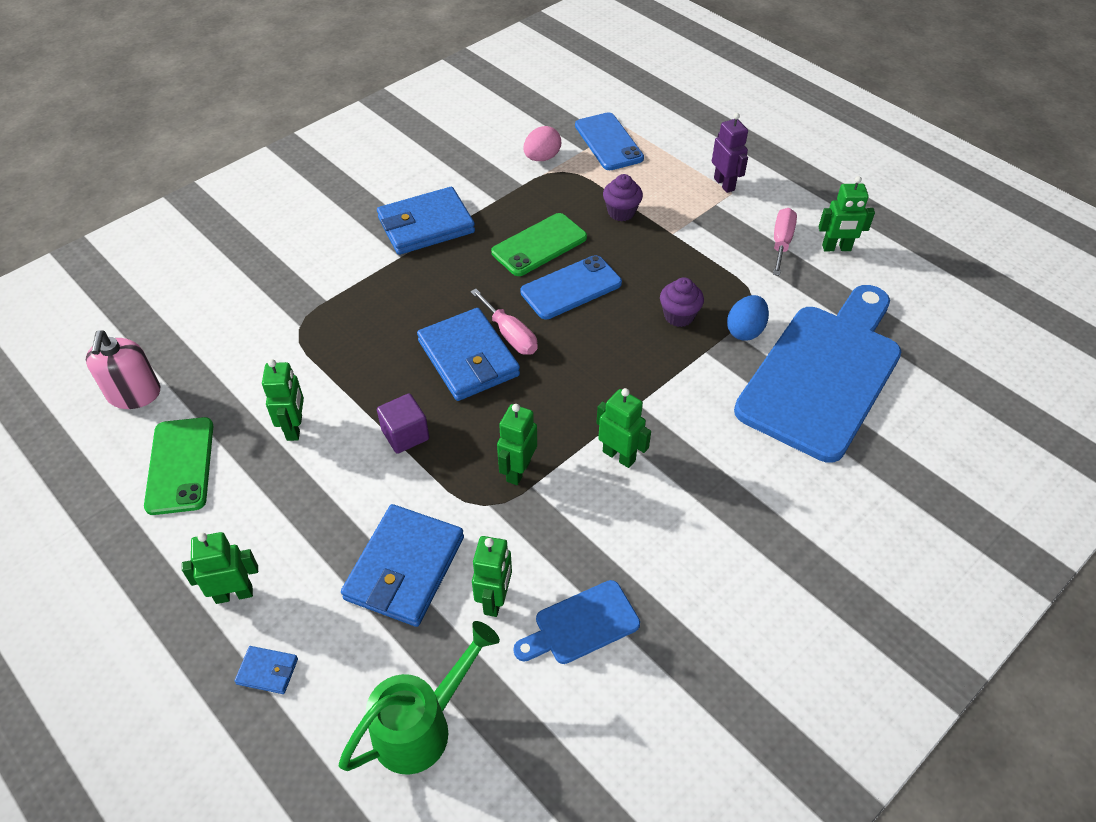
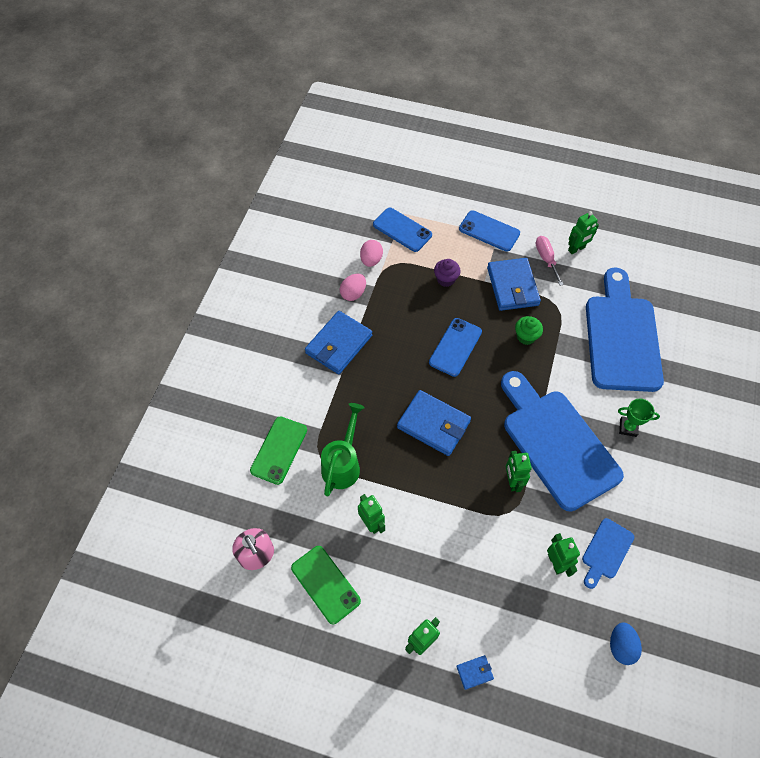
camera: 30 degrees left, 10 degrees up
(404, 568) = (498, 572): blue wallet -> blue wallet (512, 286)
(405, 434) = (436, 492): purple cube -> none
(422, 726) = (572, 652): green watering can -> green watering can (343, 464)
(490, 182) = (353, 293): none -> pink egg
(510, 335) = (445, 396): pink screwdriver -> none
(539, 245) = (416, 326): green phone -> green phone (279, 450)
(619, 456) = (556, 443): green robot -> blue cutting board
(679, 316) = (526, 336): purple cupcake -> green cupcake
(724, 184) = (489, 231): purple robot -> blue phone
(743, 487) = (628, 427): none -> green trophy
(745, 330) = (566, 329): blue egg -> blue egg (621, 646)

